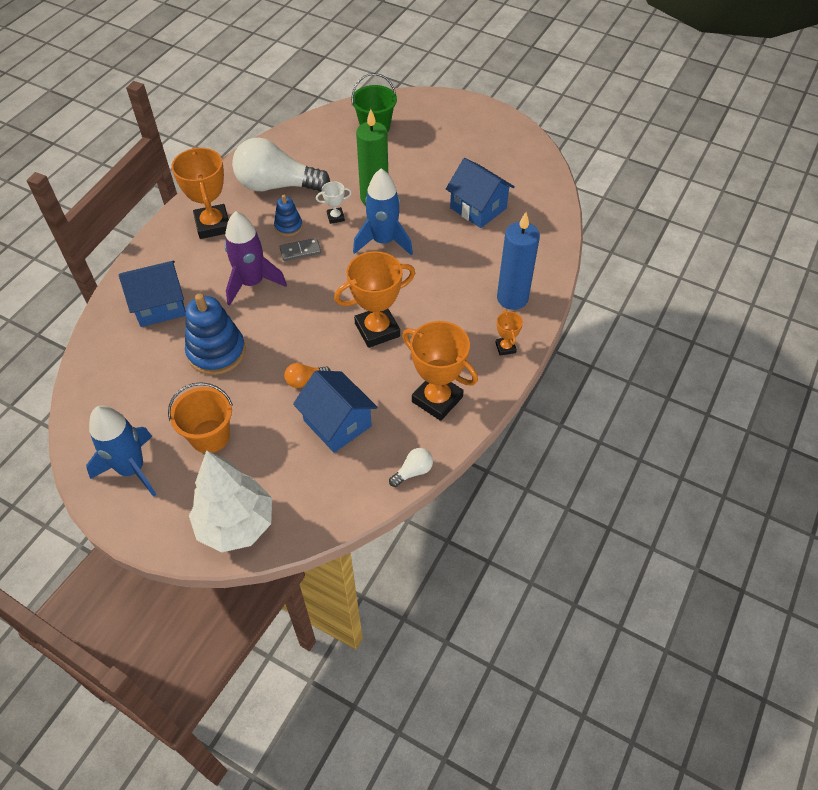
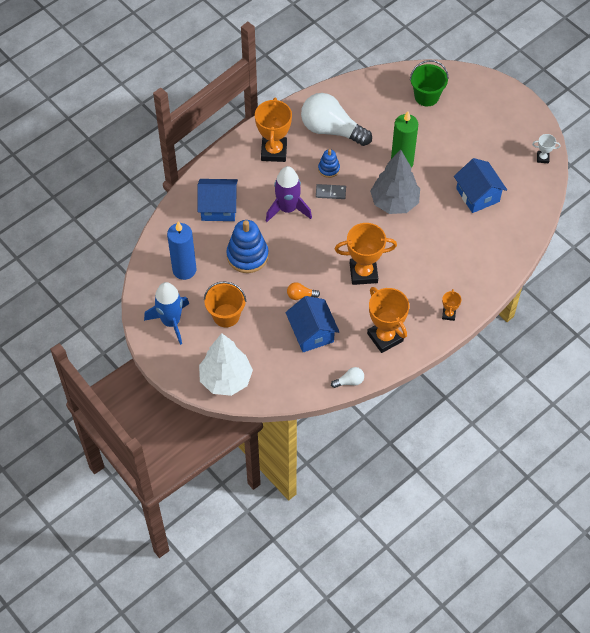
camera: 20 degrees right, 5 degrees up
(335, 217) = (366, 171): white trophy -> white trophy (542, 158)
(383, 241) = (394, 203): blue rocket -> grey tree
(512, 298) = (470, 278): blue candle -> blue candle (184, 270)

